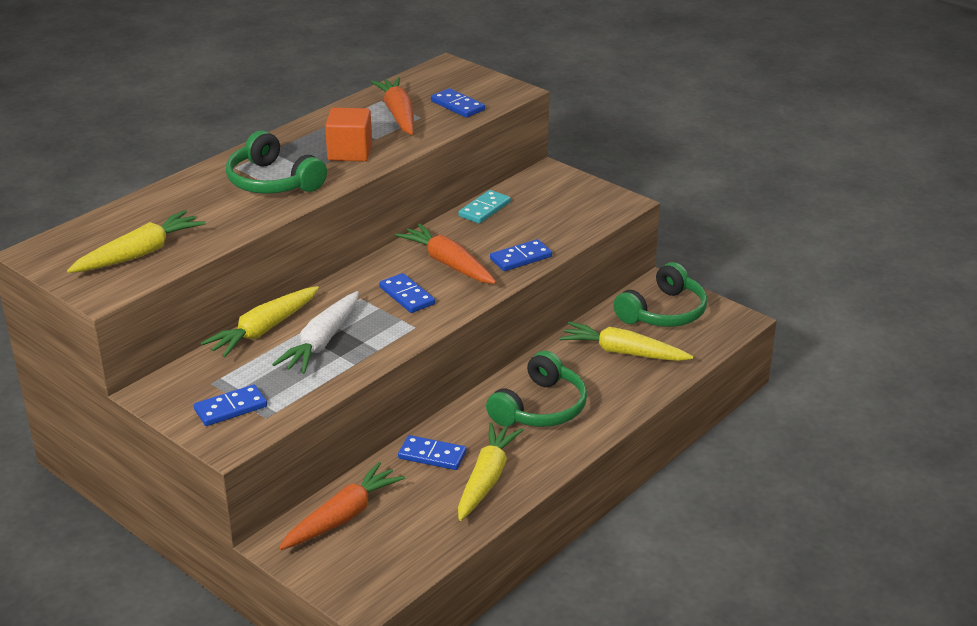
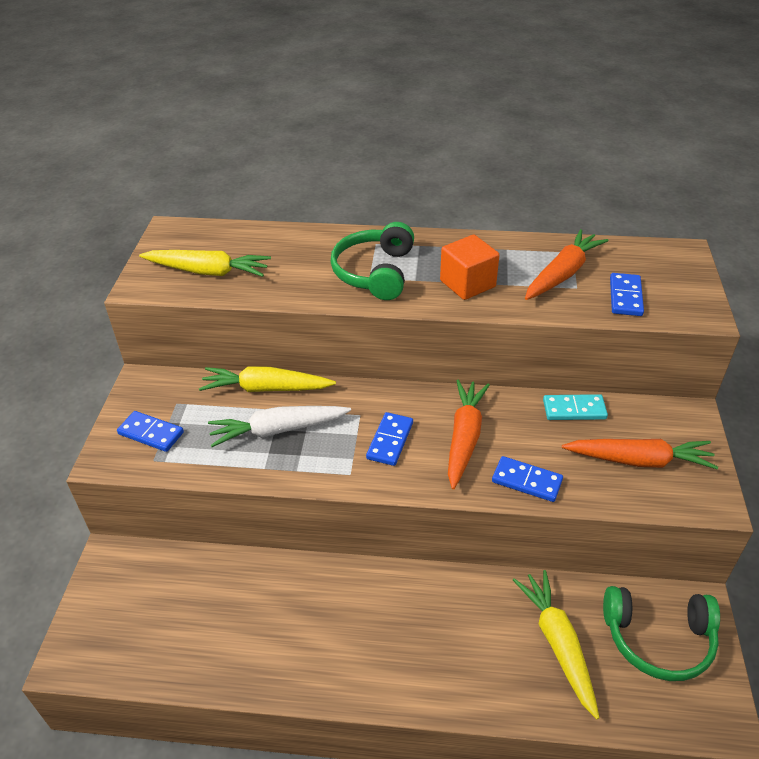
camera: 55 degrees right, 10 degrees up
(342, 517) = (164, 577): orange carrot -> orange carrot (639, 460)
(432, 455) = (283, 588): blue domino -> none
(486, 479) = (280, 649): yellow carrot -> none
(540, 408) = (412, 627): green headphones -> none

